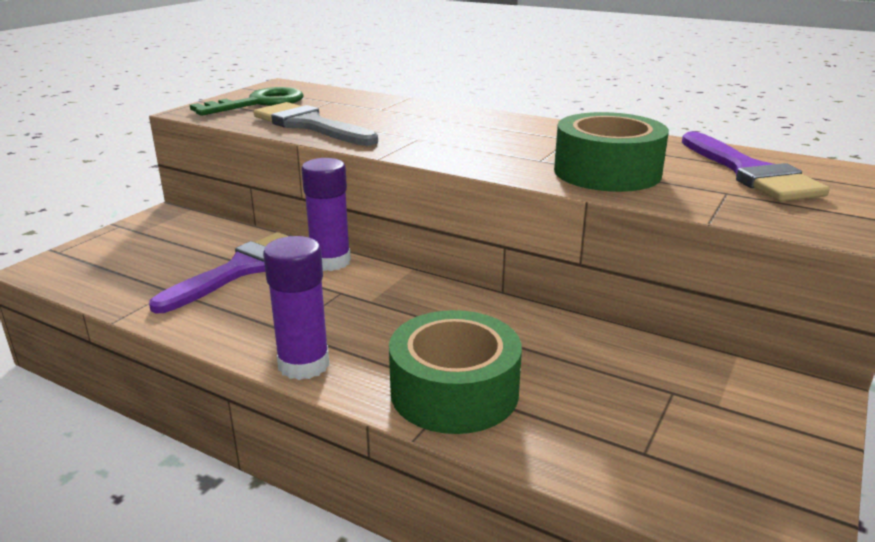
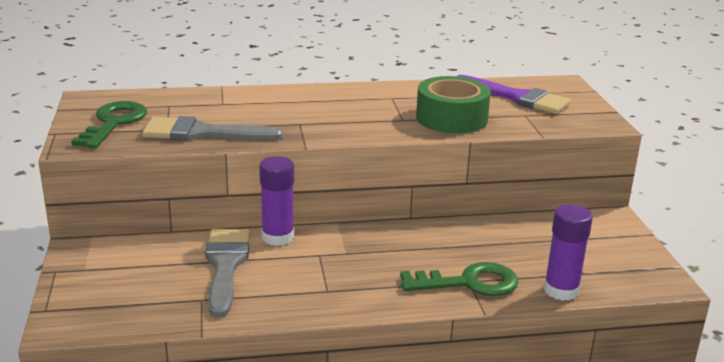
camera: 40 degrees left, 0 degrees up
(241, 269) = (226, 266): purple brush -> grey brush
(304, 364) = (371, 304): purple glue stick -> purple glue stick (561, 290)
(454, 391) = (469, 283): green tape -> green key

